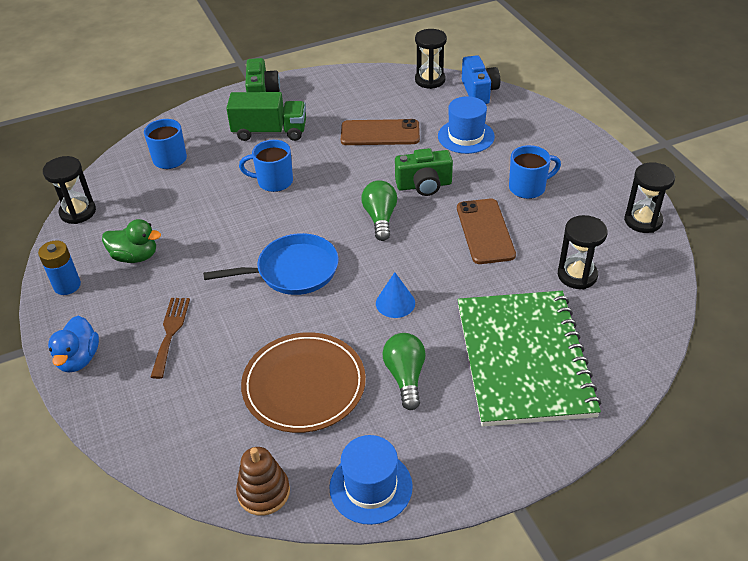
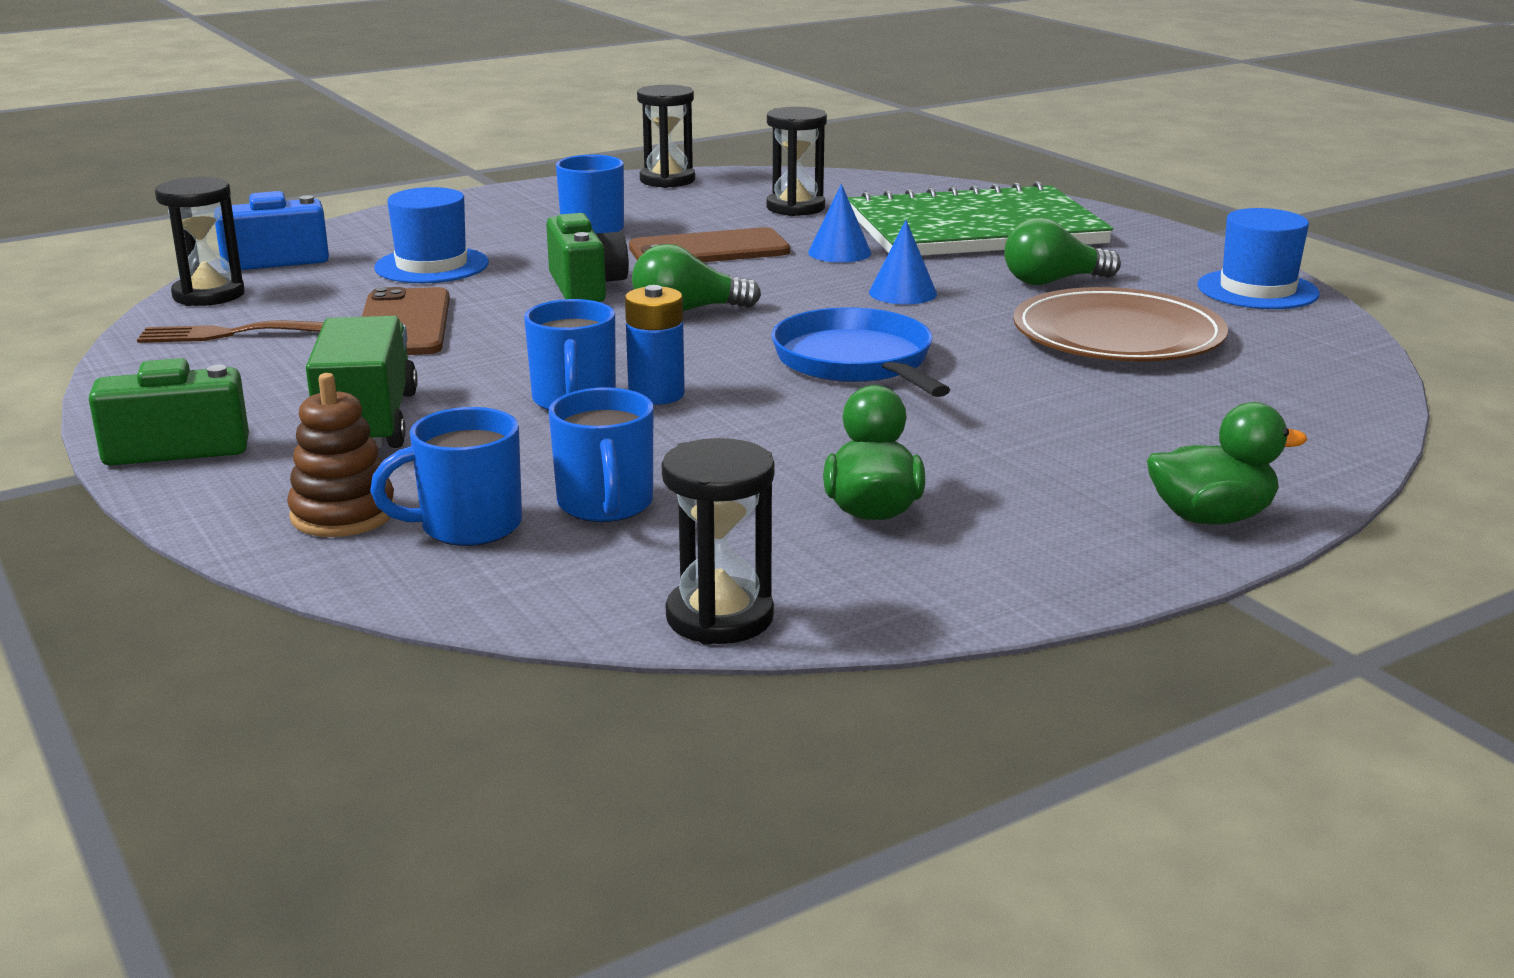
camera: 100 degrees left, 20 degrees down
(67, 285) = (1008, 574): blue battery -> blue battery (656, 394)
(79, 359) = (1211, 518): blue duck -> green duck
(170, 333) = (1078, 442): brown fork -> brown fork (227, 334)
(172, 189) = (605, 505): none -> blue mug
(264, 492) = (1332, 342): brown stacking toy -> brown stacking toy (343, 514)
(475, 285) = (839, 252): none -> blue cone

